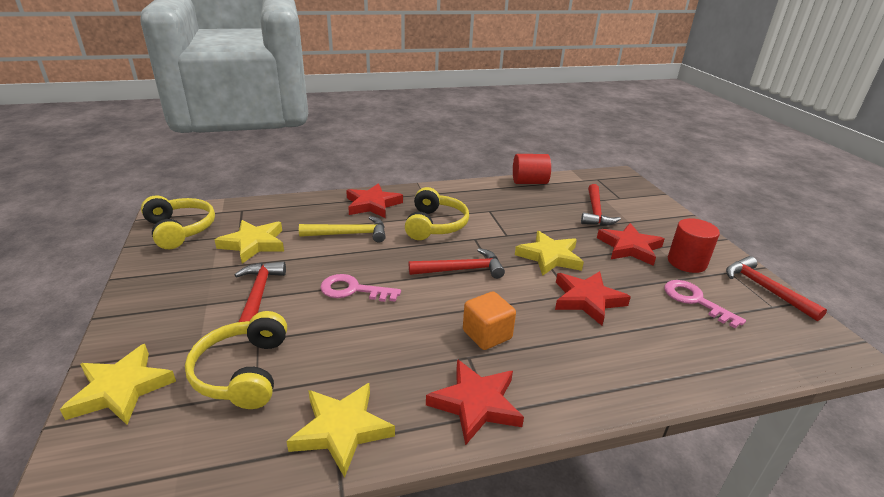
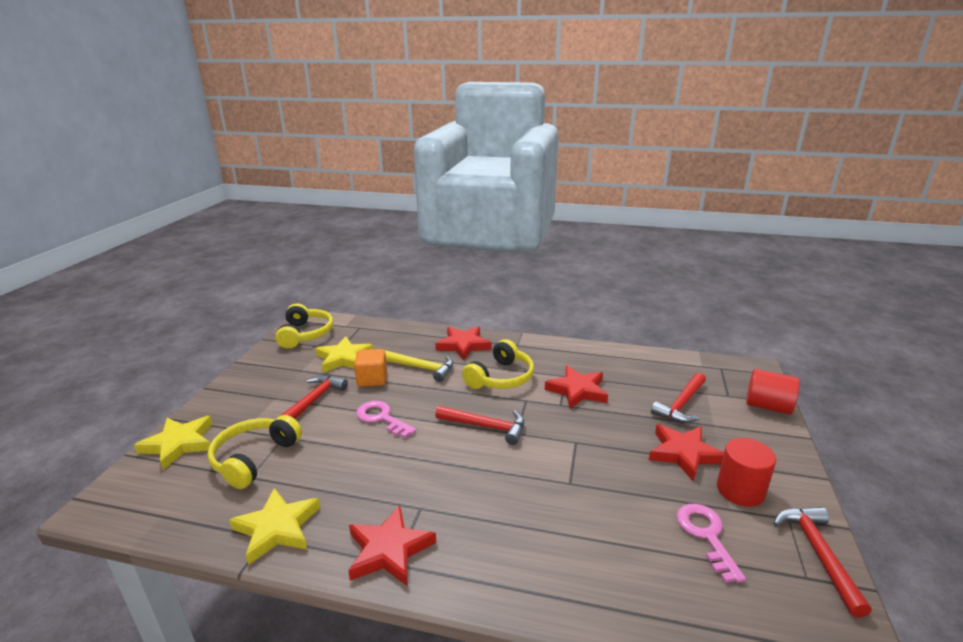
camera: 30 degrees right, 5 degrees down
(487, 335) = (453, 493): orange cube -> orange cube (372, 379)
(529, 182) = (636, 355): red cylinder -> red cylinder (767, 406)
(549, 257) = (583, 438): yellow star -> none
(587, 300) = (581, 493): red star -> red star (577, 390)

